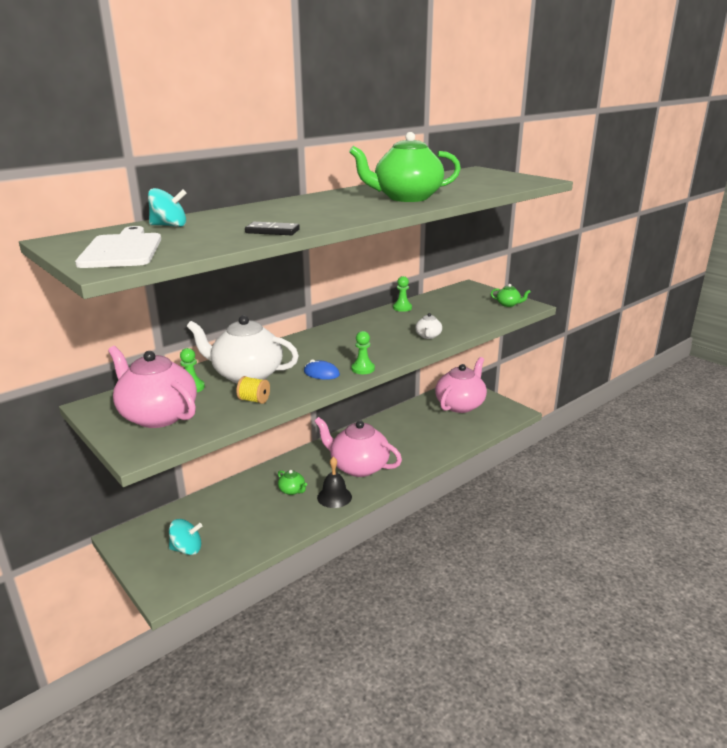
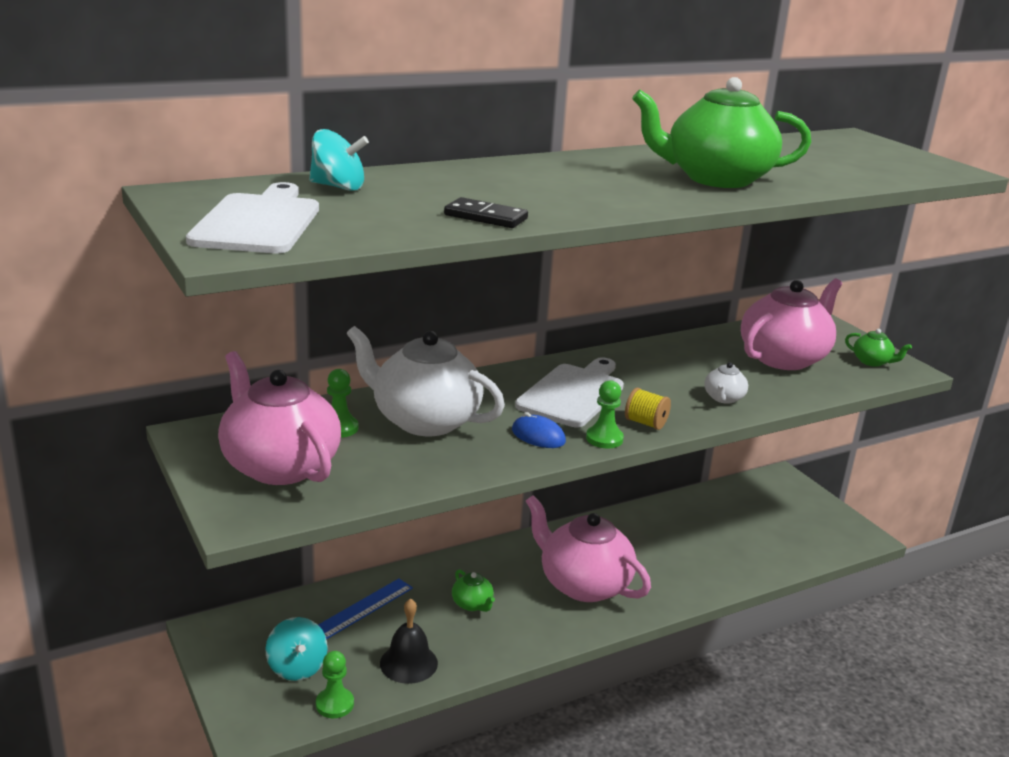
camera: 10 degrees right, 0 degrees up
(187, 549) = (297, 667): turquoise spinning top -> turquoise spinning top turned 60 degrees clockwise
(222, 505) = (363, 608): none -> blue ruler
(254, 400) = (425, 464): yellow spool -> yellow spool (645, 423)
(334, 497) = (534, 627): black bell -> black bell (408, 663)
(336, 346) = (573, 394): none -> white cutting board
(402, 308) = (694, 342): green pawn -> green pawn (334, 704)
(460, 405) = (771, 509): pink teapot -> pink teapot (784, 358)

